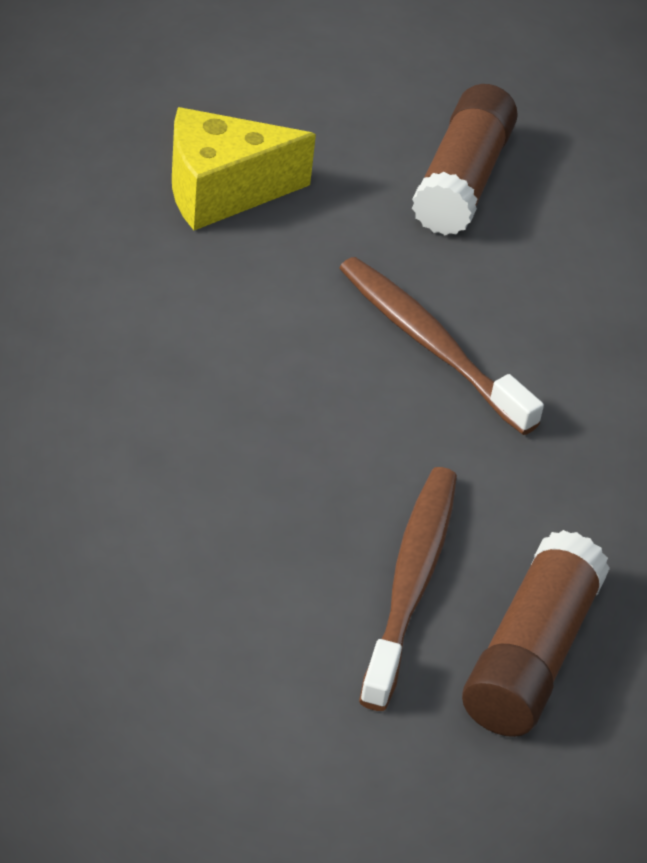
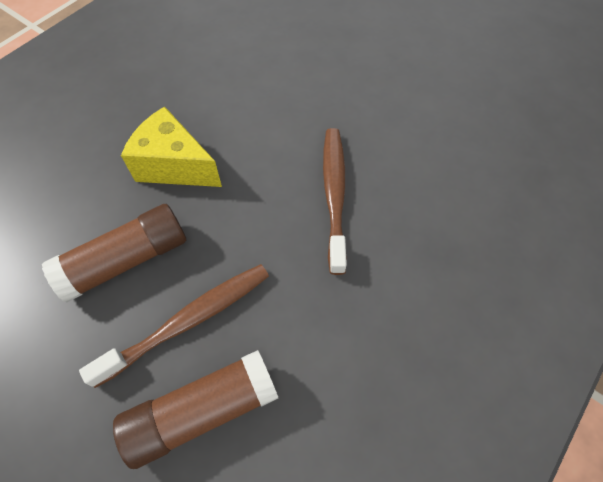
camera: 45 degrees right, 15 degrees up
(221, 191) = (313, 68): yellow cheese -> yellow cheese (174, 165)
(462, 181) = (438, 118): brown glue stick -> brown glue stick (126, 261)

